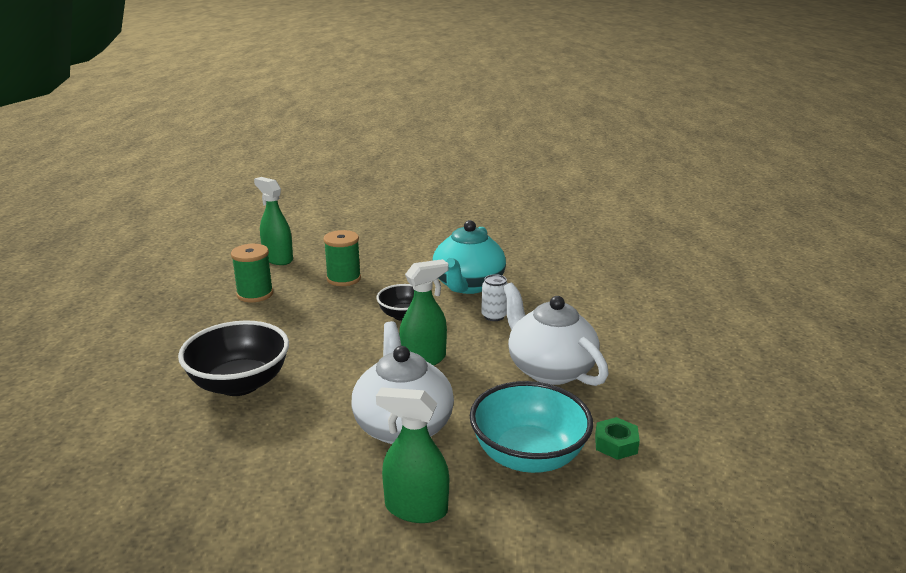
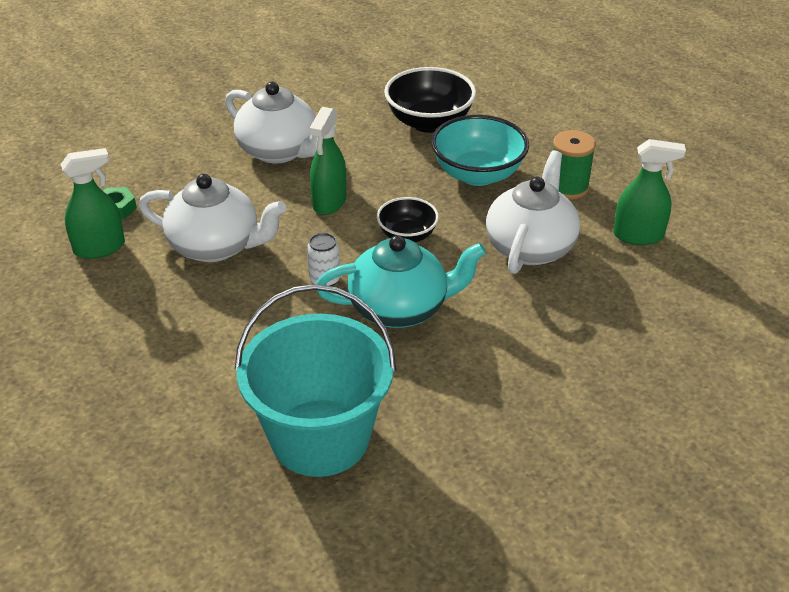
camera: 140 degrees right, 15 degrees up
(343, 279) = (530, 247): green spool -> white teapot
(415, 508) = (215, 117): green spray bottle -> green spray bottle (100, 248)
(467, 285) = (400, 308): turquoise teapot -> turquoise teapot turned 105 degrees clockwise
(528, 456) = (174, 172): turquoise bowl -> turquoise bowl (477, 174)
(579, 260) = (320, 437): none -> turquoise bucket

